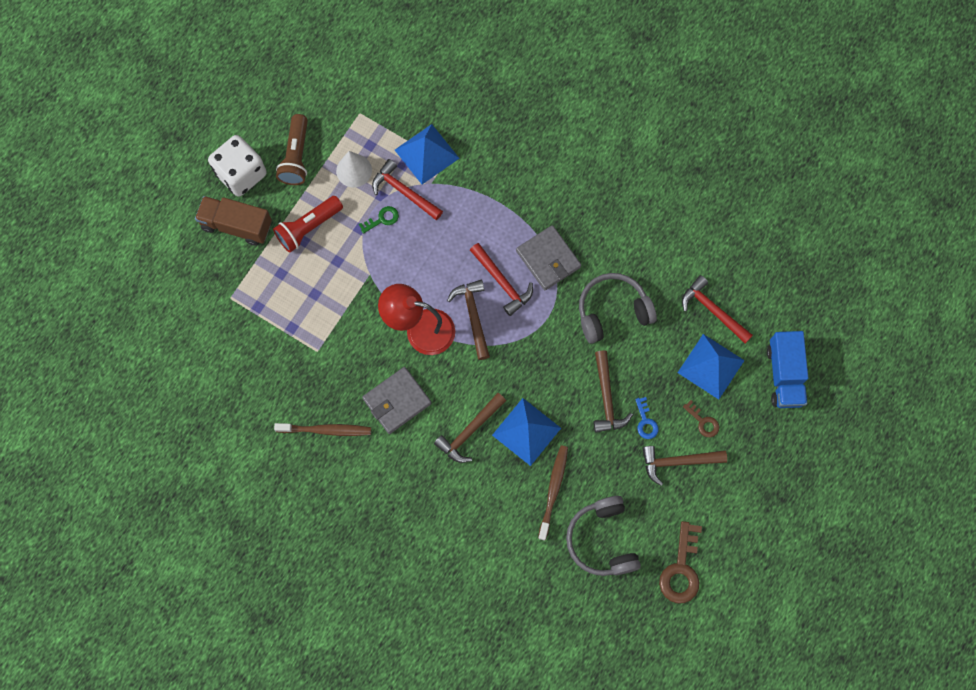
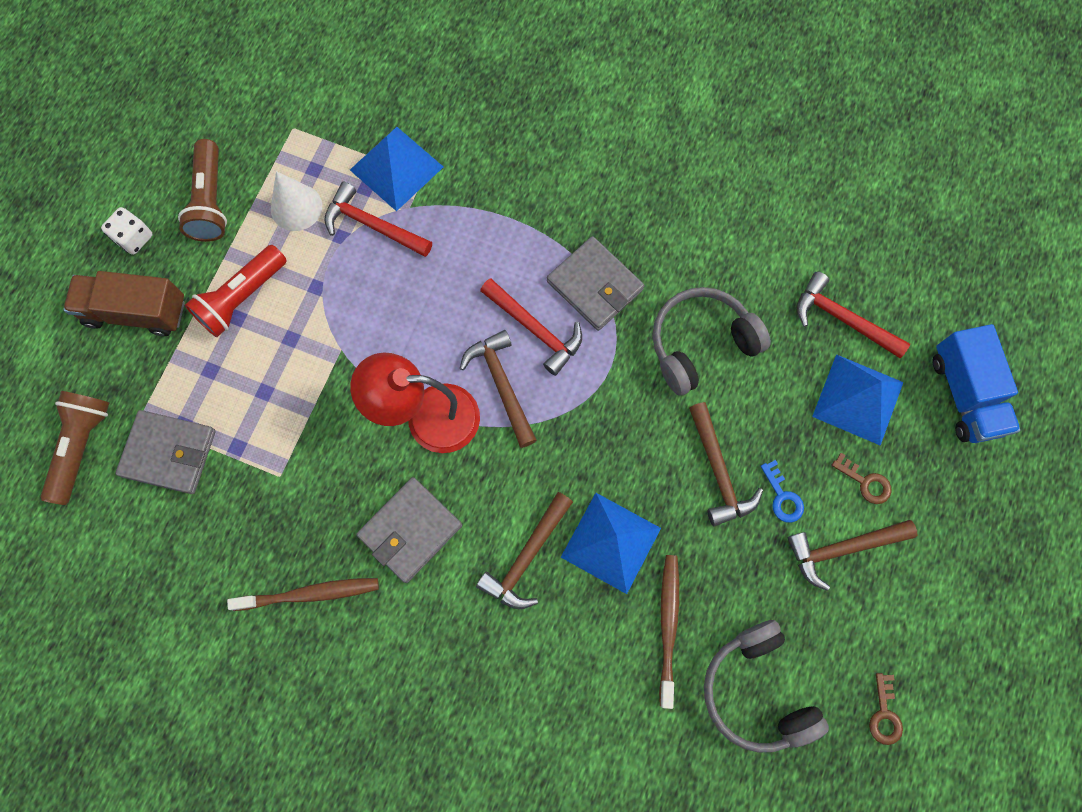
camera: 10 degrees left, 0 degrees up
(191, 310) = (82, 446): none -> brown flashlight
(241, 174) = (134, 238): white dice -> white dice, size x0.52
(247, 324) = (169, 453): none -> grey wallet
(382, 219) = (347, 268): green key -> none
(681, 569) = (884, 714): brown key -> brown key, size x0.54

